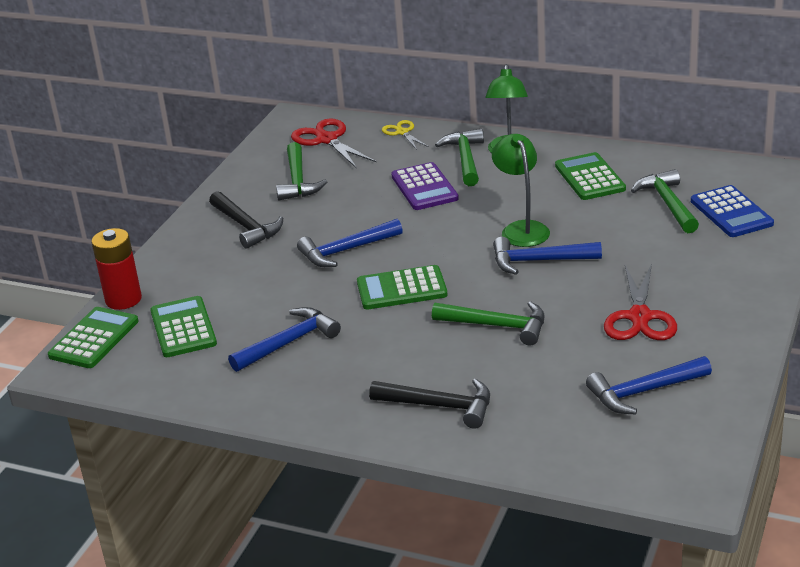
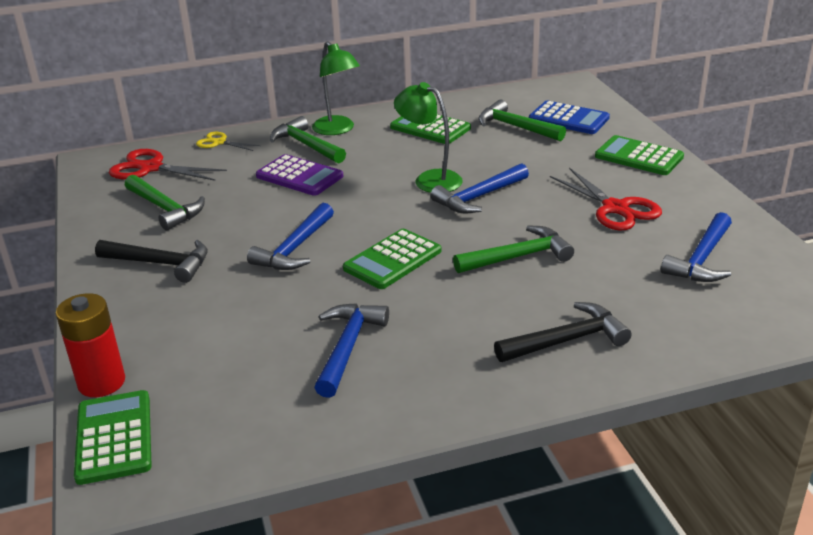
camera: 40 degrees left, 0 degrees up
(183, 328) = (212, 381): green calculator -> green calculator (639, 157)

